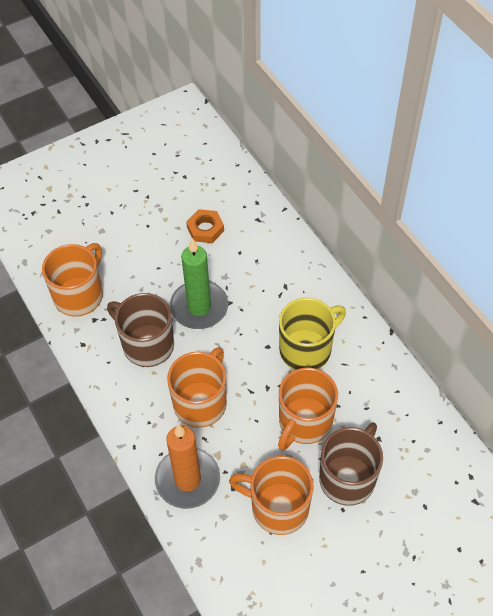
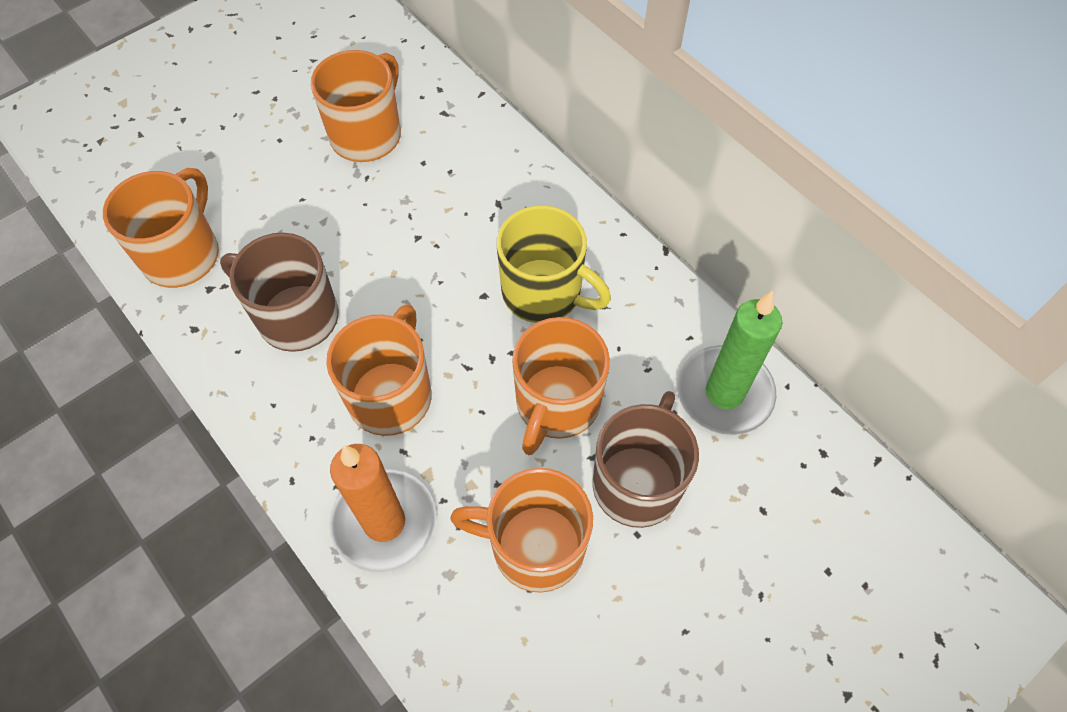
camera: 10 degrees left, 5 degrees up
(199, 307) = (371, 250): green candle -> green candle (724, 393)
(205, 229) = (367, 135): orange nut -> orange mug
(306, 349) = (543, 292): yellow mug -> yellow mug turned 75 degrees clockwise

